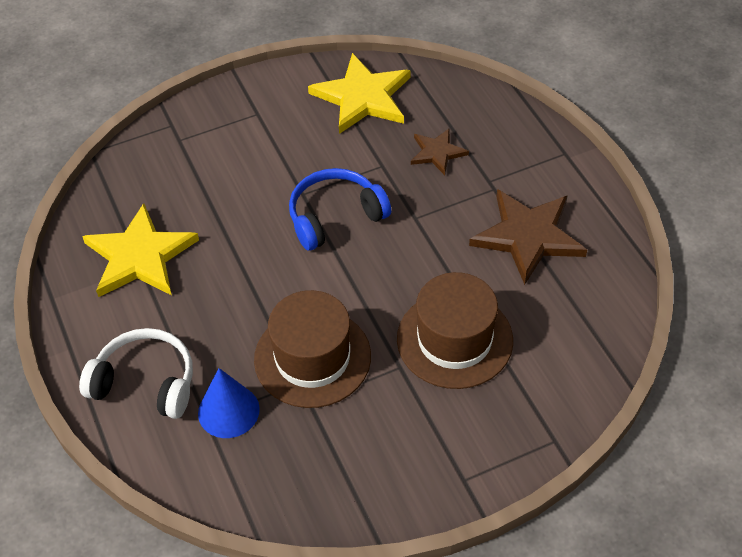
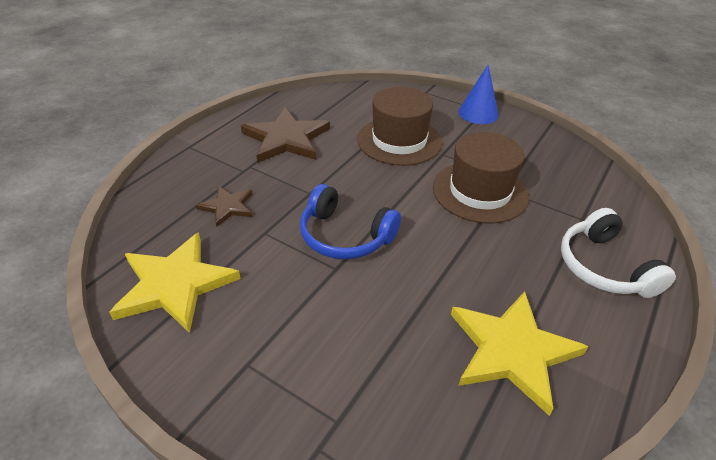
camera: 125 degrees left, 10 degrees down
(228, 411) = (564, 211): blue cone -> blue cone (478, 113)

